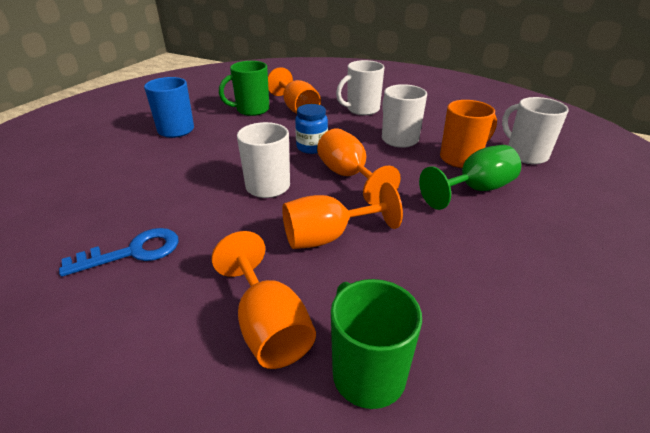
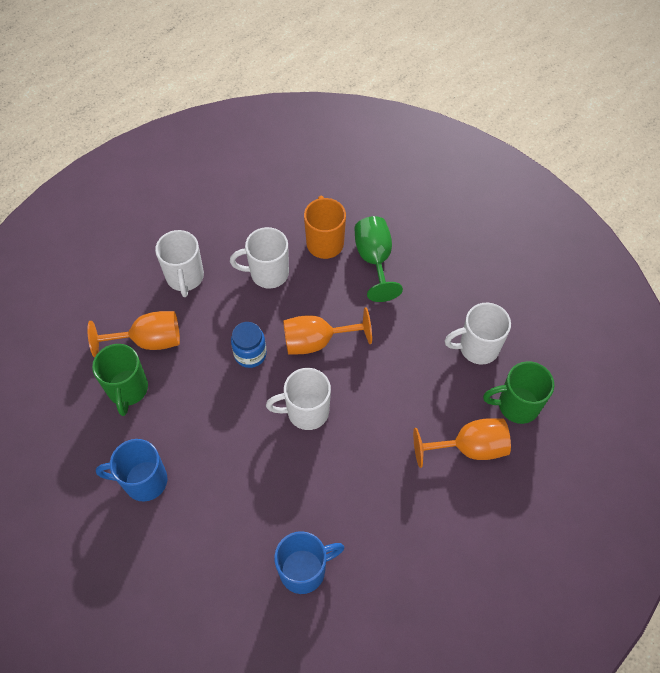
camera: 70 degrees left, 25 degrees up
(86, 220) = (304, 570): none -> blue mug
(133, 252) = (364, 529): blue key -> none
(328, 237) = (395, 386): orange goblet -> none
(525, 154) = (339, 193): white mug -> white mug (477, 348)

